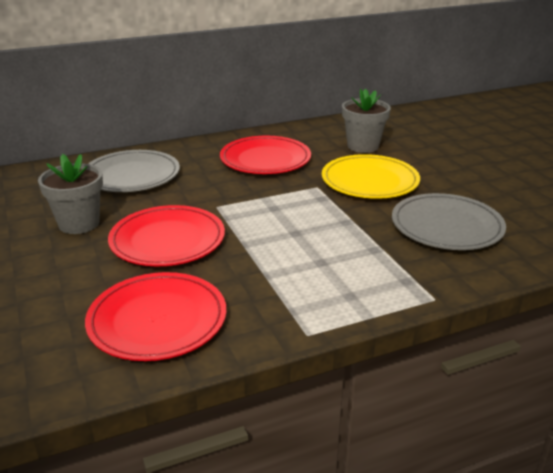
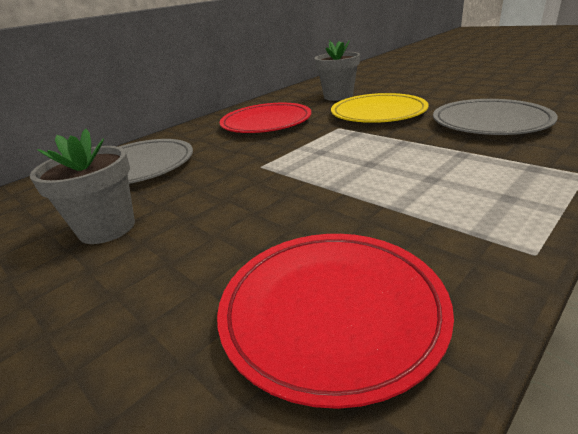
camera: 20 degrees left, 0 degrees up
(167, 240) = (240, 211): red plate -> none

